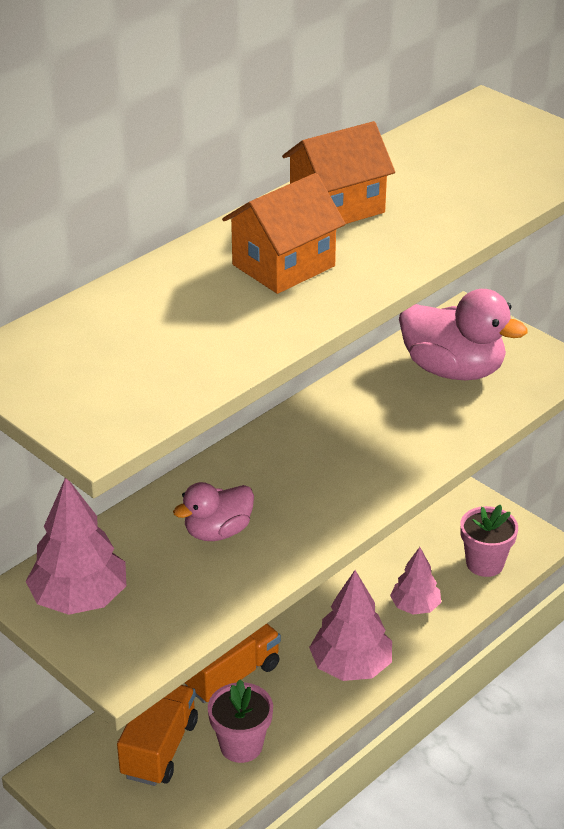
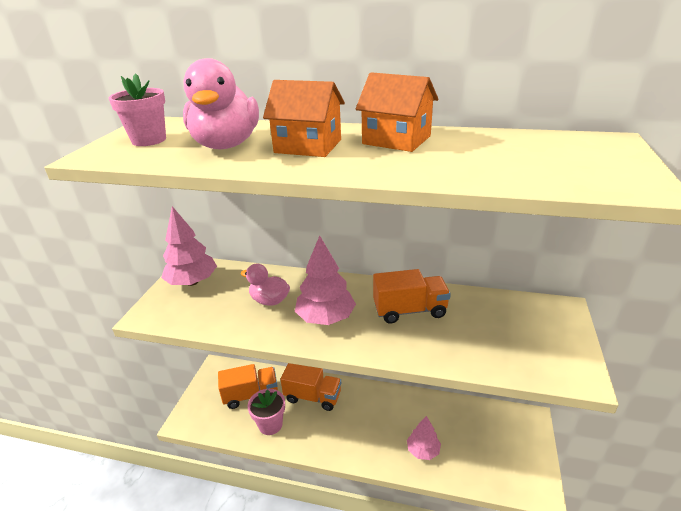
camera: 60 degrees right, 5 degrees down
(351, 666) = (355, 443): pink tree -> pink tree (326, 318)
(362, 420) = (409, 310): none -> orange truck
(453, 370) = (501, 326): pink duck -> pink duck (226, 145)
(485, 563) = (490, 469): pink flower pot -> pink flower pot (149, 140)

